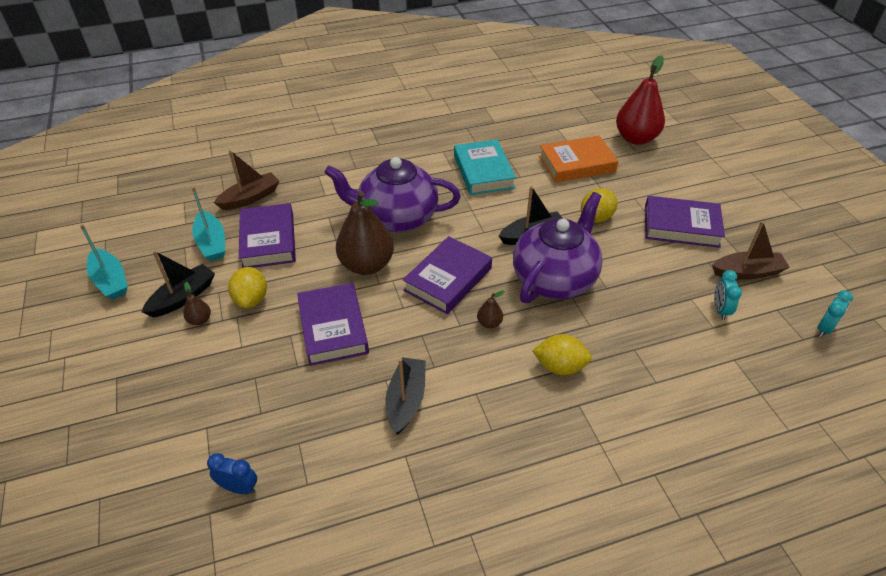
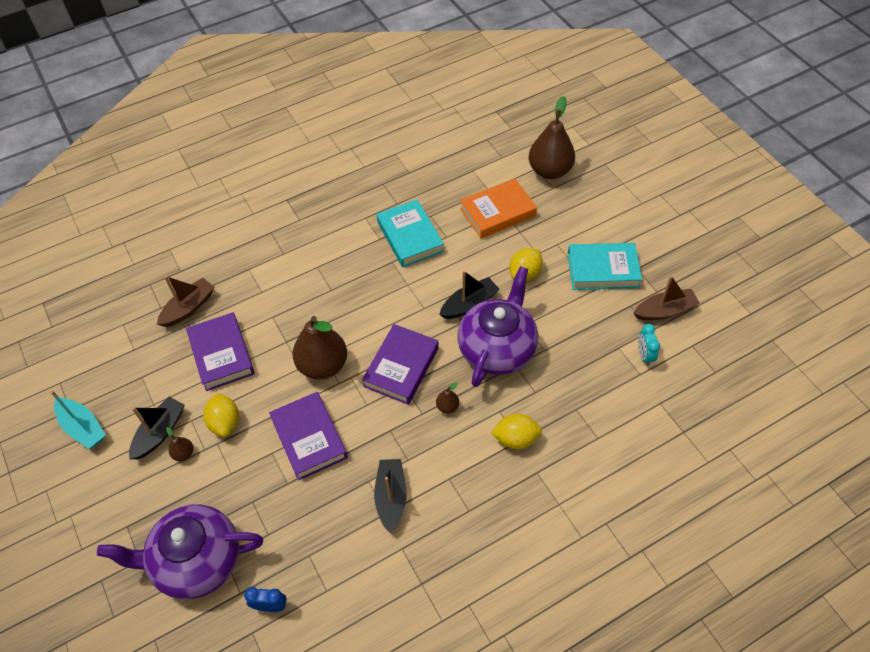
camera: 10 degrees left, 10 degrees up
(212, 243) = (167, 367): turquoise boat -> none
(396, 218) = (338, 306): purple teapot -> purple teapot (196, 561)
(636, 138) = (550, 171): red pear -> brown pear
(681, 226) = (602, 270): purple book -> turquoise book
(824, 329) = (732, 358): turquoise clock -> none

